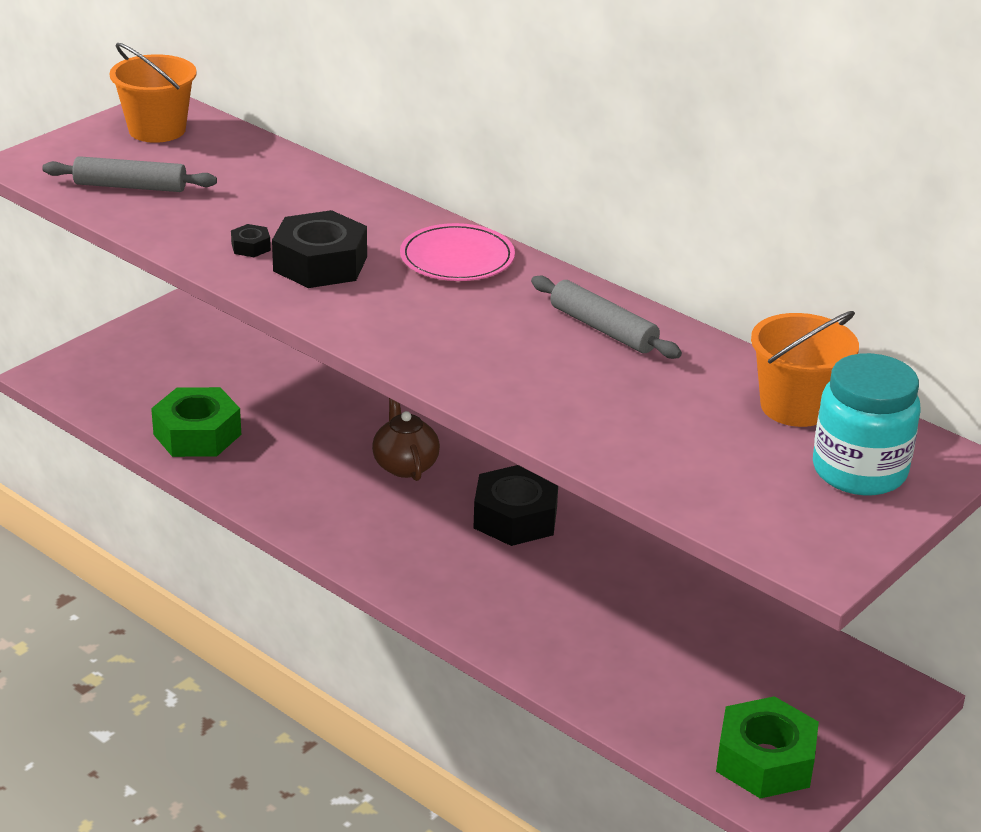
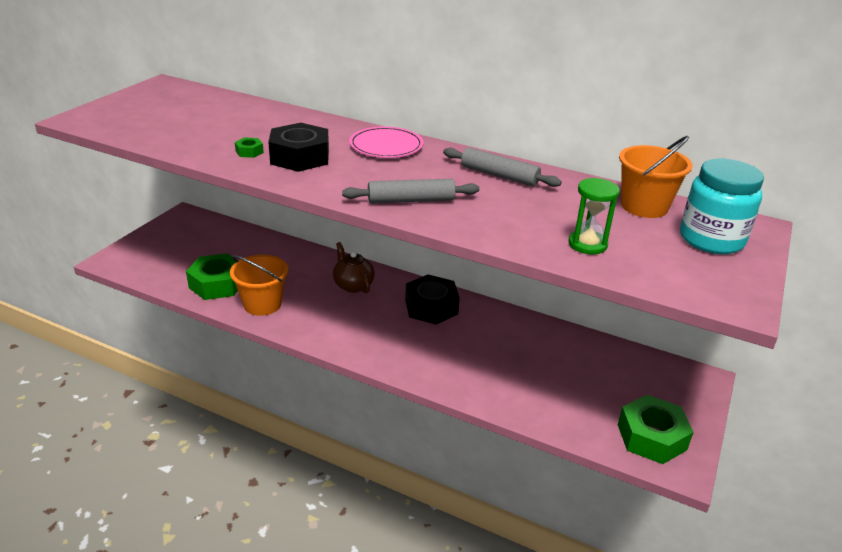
camera: 15 degrees left, 0 degrees up
(130, 186) = (155, 126): grey rolling pin -> grey rolling pin (411, 200)
(157, 130) = (163, 95): orange bucket -> orange bucket (262, 304)
(251, 247) = (249, 152): black nut -> green nut
(666, 453) = (587, 244): none -> green hourglass

